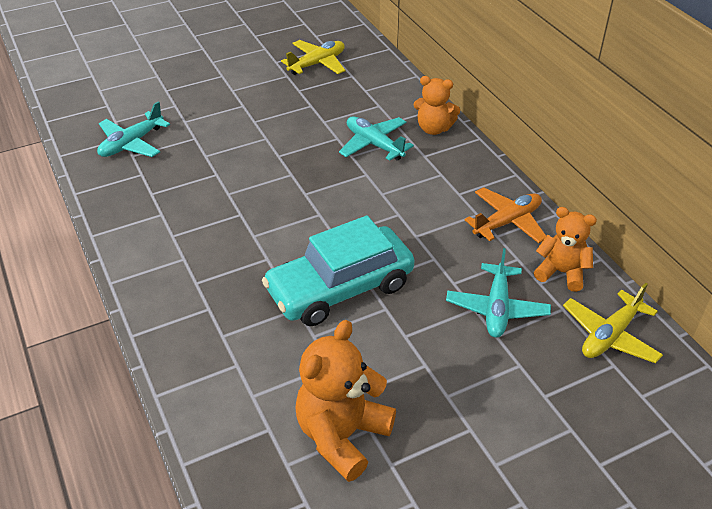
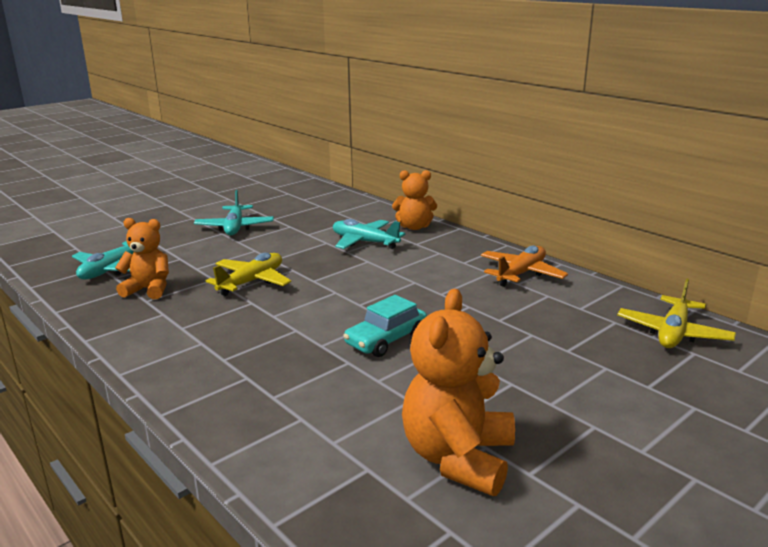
camera: 15 degrees left, 20 degrees down
(317, 64) = (283, 202): yellow plane -> yellow plane (252, 282)
(340, 288) = (386, 340): turquoise car -> turquoise car, size x0.55
(497, 308) = (553, 331): turquoise plane -> turquoise plane (235, 227)
(561, 272) = (595, 298): orange teddy bear -> orange teddy bear (148, 290)

